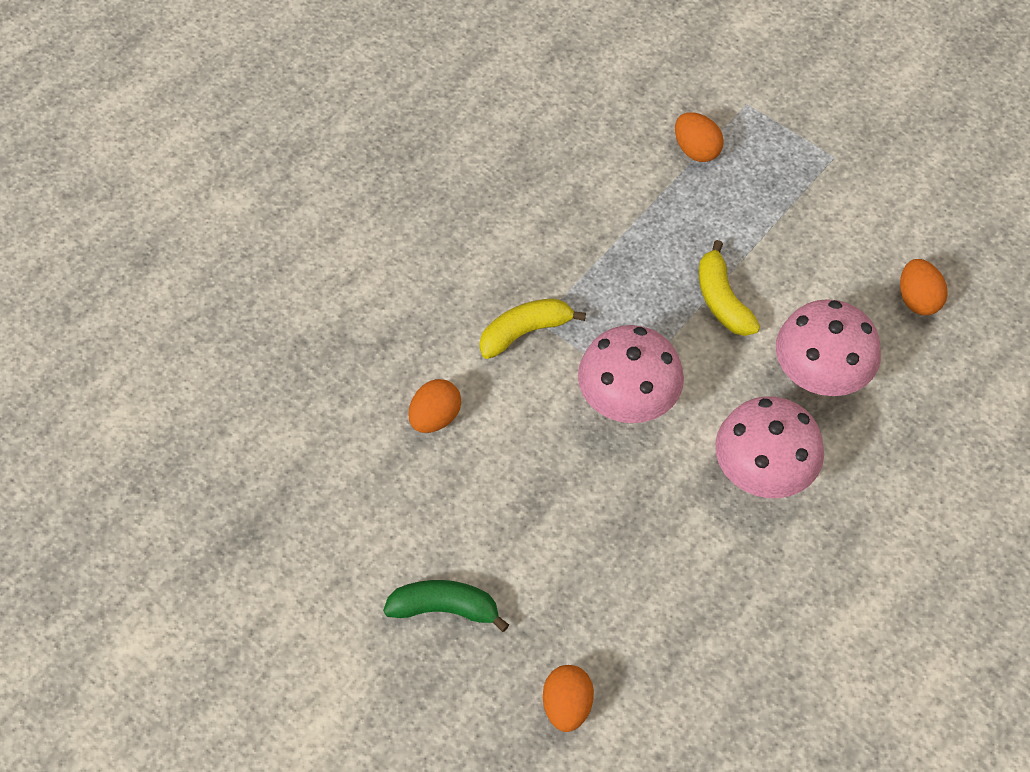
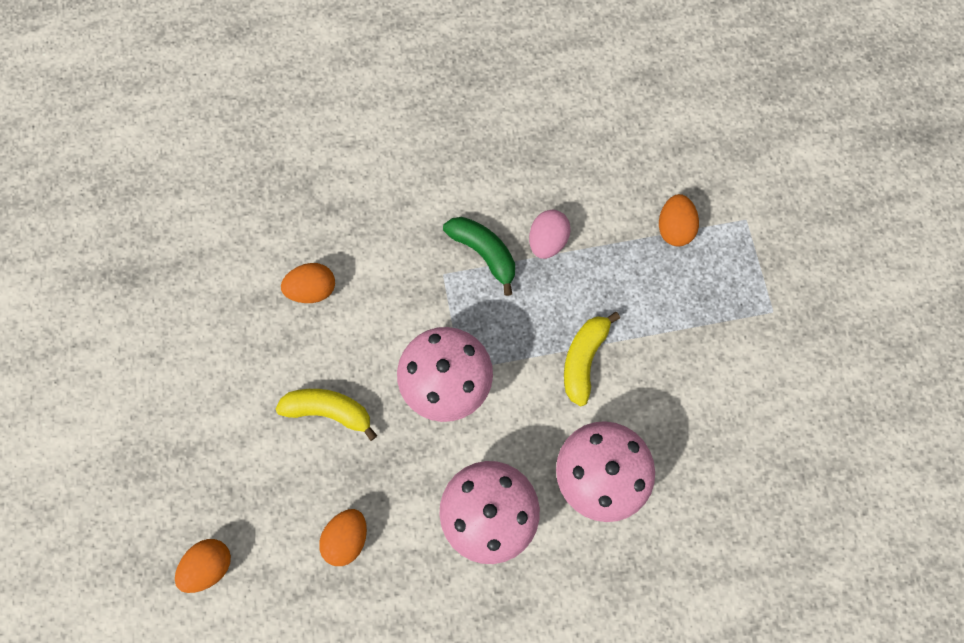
camera: 40 degrees right, 15 degrees up
(445, 609) = (198, 430): green banana -> green banana (484, 253)
(525, 332) = (426, 274): yellow banana -> yellow banana (329, 410)
(602, 232) = (547, 241): none -> pink egg
(918, 299) = (729, 474): orange egg -> orange egg (347, 537)

